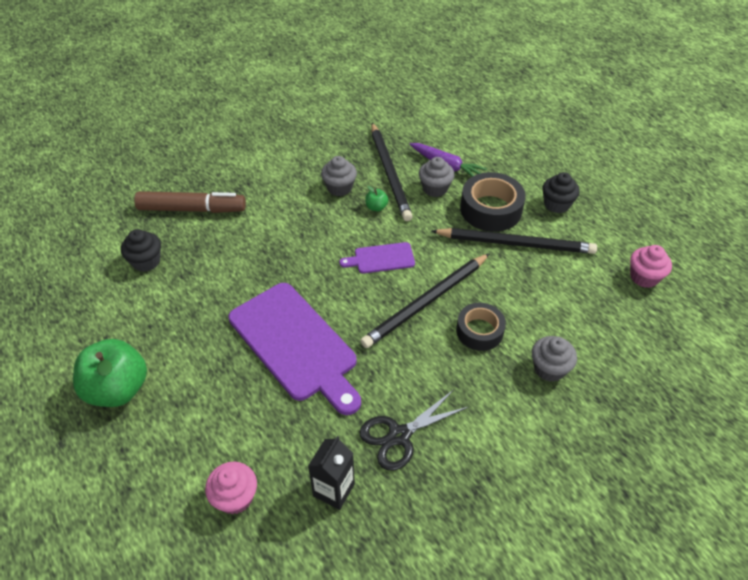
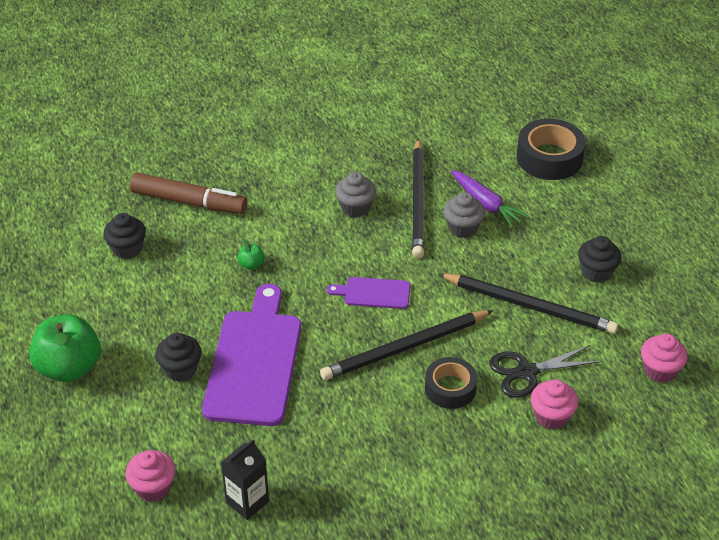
camera: 15 degrees right, 5 degrees down
(228, 367) = (180, 369): none -> black cupcake
(296, 344) = (254, 362): purple cutting board -> purple cutting board turned 150 degrees counterclockwise
(376, 207) = (388, 237): green apple -> green apple (251, 265)
(399, 435) = (328, 469): black scissors -> black scissors (527, 372)
(490, 209) = (517, 263): black tape -> black tape (549, 158)
(549, 368) = (509, 440): grey cupcake -> none
(575, 338) = (551, 416): none -> pink cupcake

